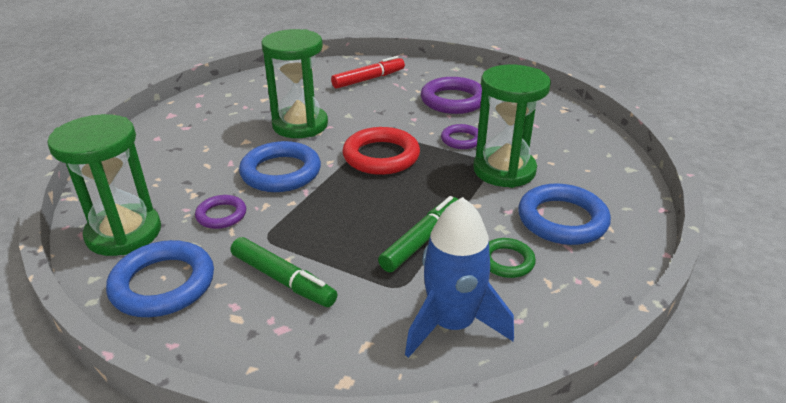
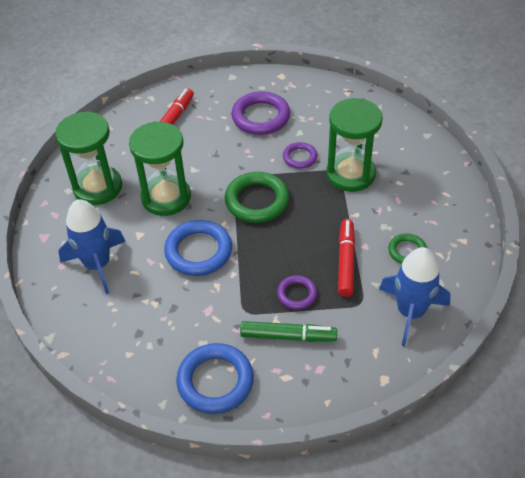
camera: 30 degrees left, 15 degrees up
(124, 233) = (142, 360): green hourglass -> green hourglass (98, 187)
(184, 148) = (97, 264): none -> blue rocket
(221, 215) = (195, 310): purple ring -> purple ring (297, 294)
(381, 156) = (257, 201): red ring -> green ring
(421, 240) = (346, 261): green marker -> red marker
(562, 220) = (416, 201): blue ring -> none

